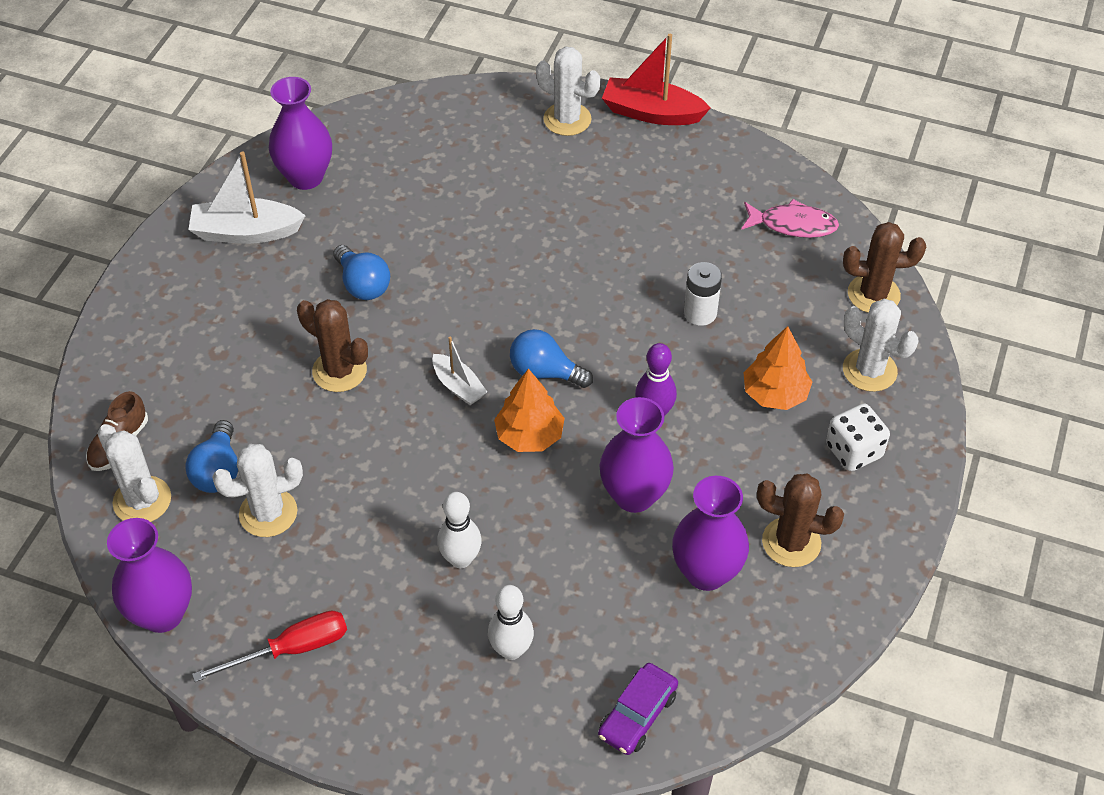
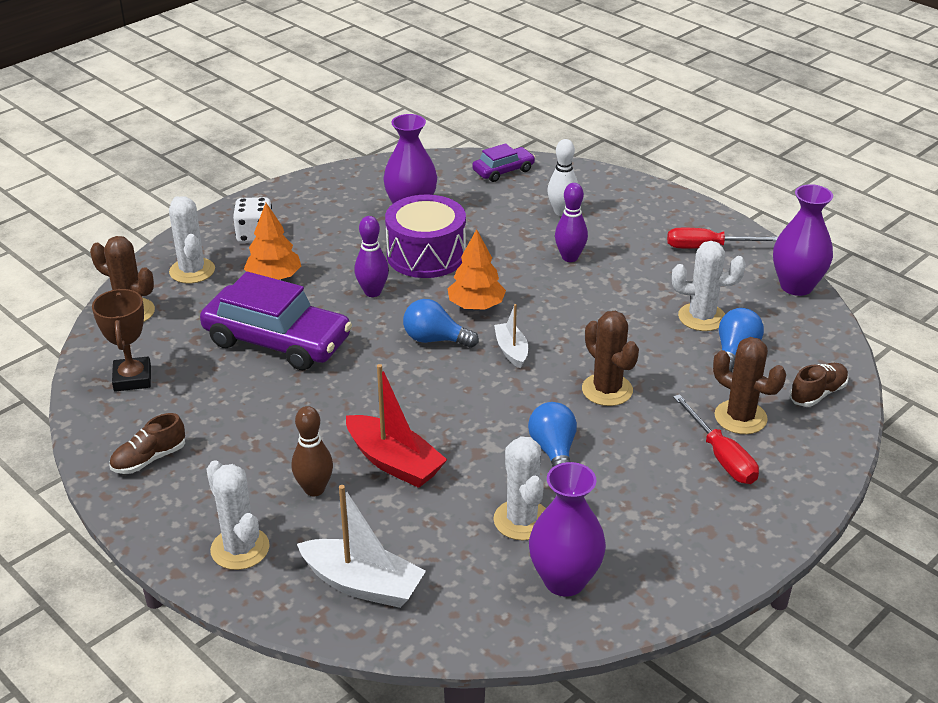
camera: 155 degrees left, 15 degrees down
(142, 500) = (802, 351): white cactus -> white cactus (522, 520)
(206, 332) = (721, 456): none -> red screwdriver
(246, 232) = (653, 540): white boat -> white boat (362, 584)
(461, 559) = (570, 257): white bowling pin -> purple bowling pin
(545, 372) = (435, 339): blue light bulb -> blue light bulb turned 150 degrees clockwise
(547, 181) = (314, 489): none -> brown bowling pin
(634, 495) = (426, 255): purple vase -> purple drum
(652, 113) = (147, 524): red boat -> red boat (394, 462)
(700, 313) = (277, 341): white battery -> purple car
(702, 160) = (149, 459): none -> brown shoe
(791, 542) = (344, 208): brown cactus -> brown cactus (740, 417)
(793, 225) = (132, 378): pink fish -> brown trophy

